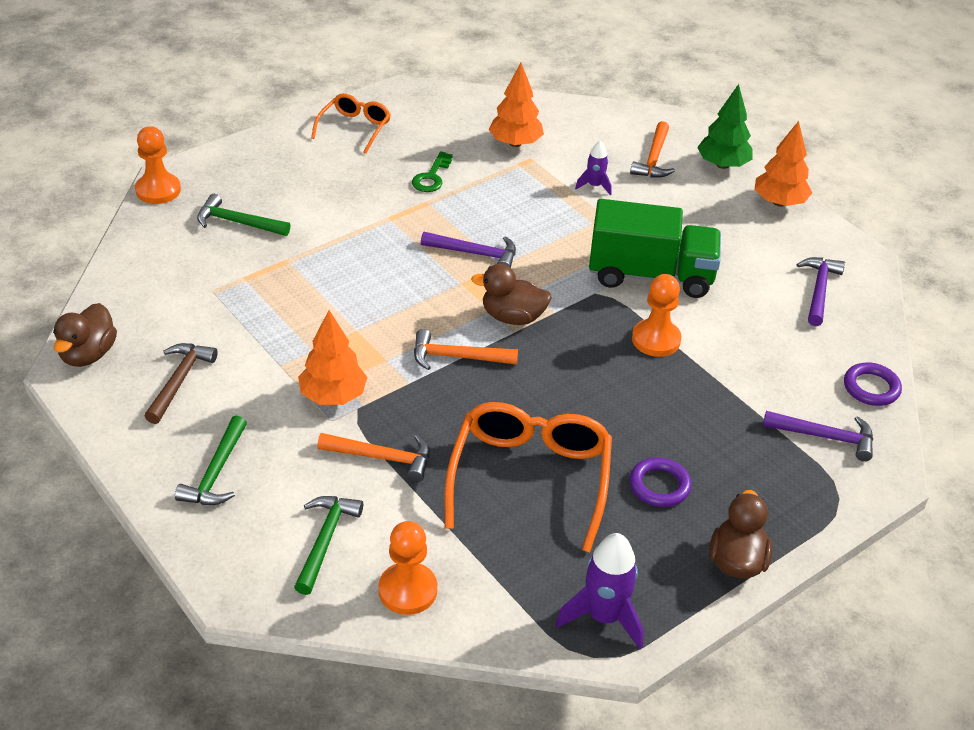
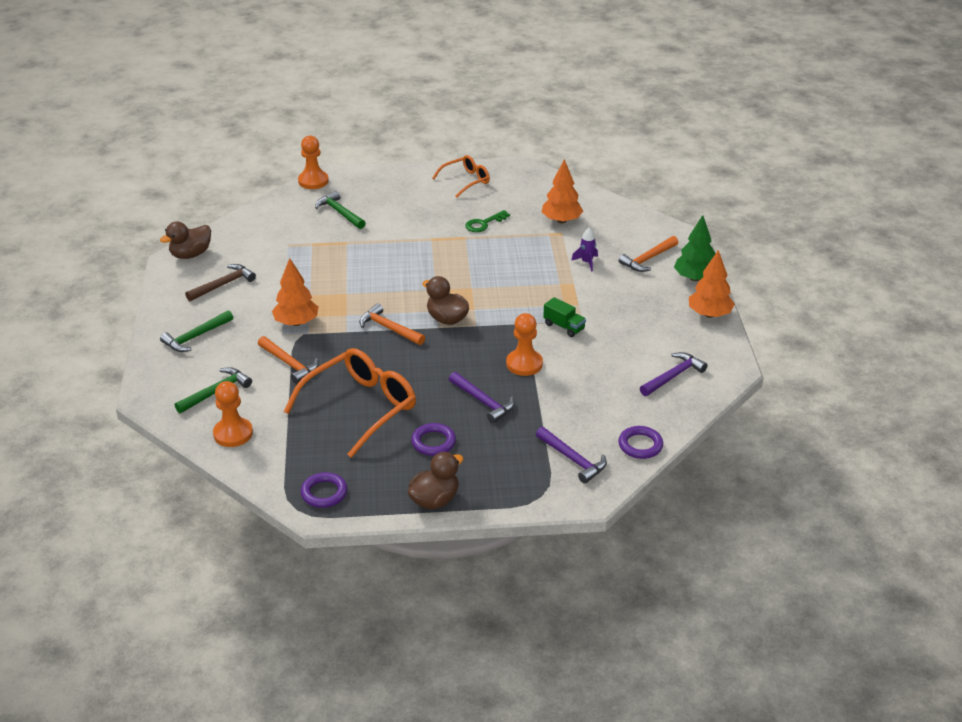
camera: 35 degrees right, 5 degrees down
(475, 253) = (463, 276): purple hammer -> purple hammer (483, 402)
(604, 617) = (324, 493): purple rocket -> purple ring
(650, 275) = (564, 326): green truck -> green truck, size x0.44

